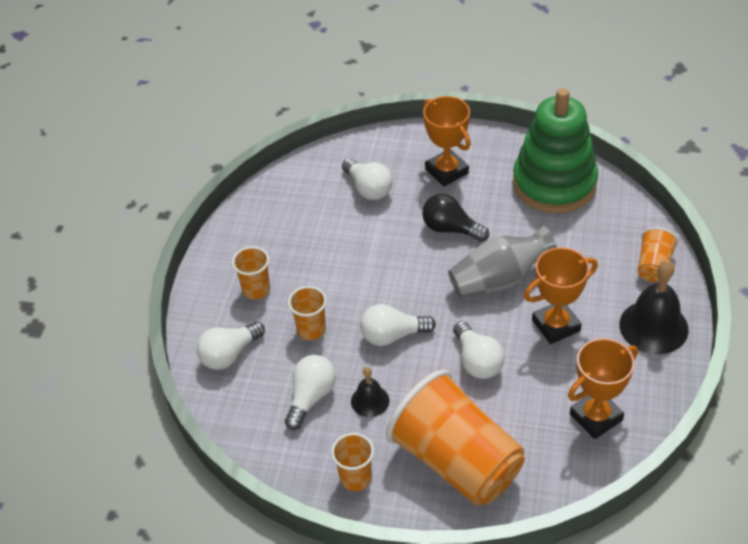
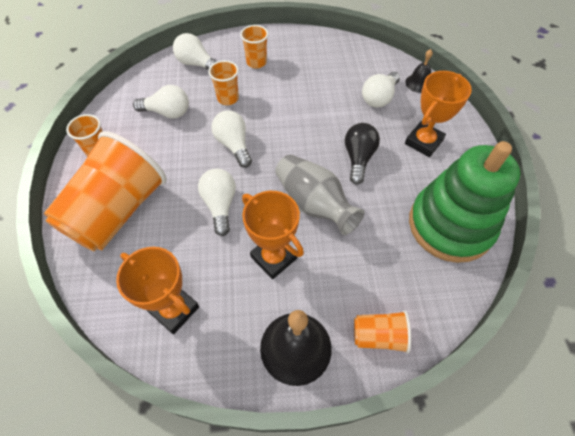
camera: 70 degrees right, 10 degrees up
(370, 401) = (169, 145): black bell -> black bell (418, 83)
(477, 361) = (220, 205): white light bulb -> white light bulb turned 120 degrees clockwise

